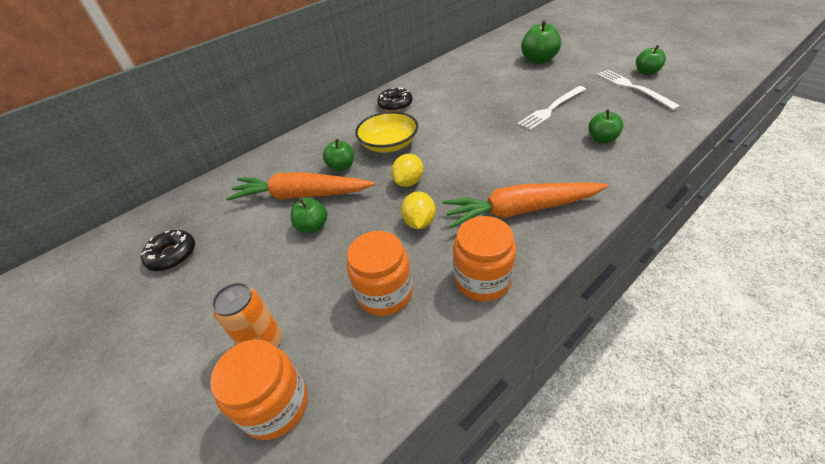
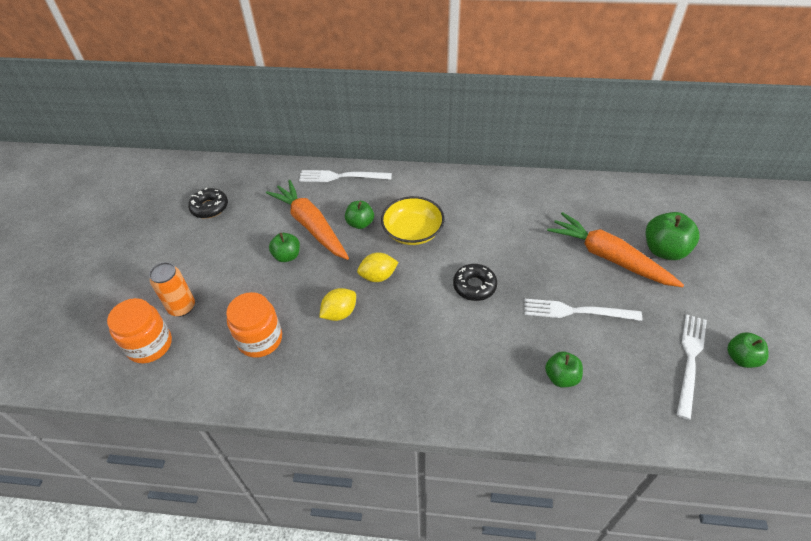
camera: 45 degrees right, 5 degrees up
(278, 154) = (341, 176): none -> white fork
(395, 104) = (471, 196): black donut -> black donut (474, 286)
(482, 279) = (312, 387): orange jar -> none
(520, 210) = (405, 368): orange carrot -> orange carrot (609, 257)

